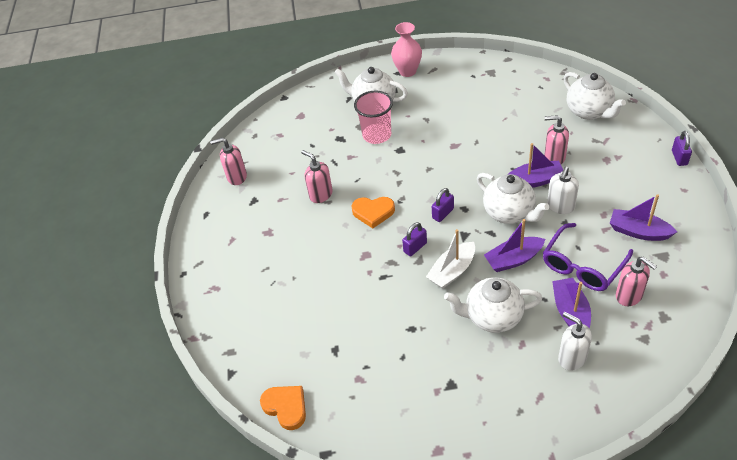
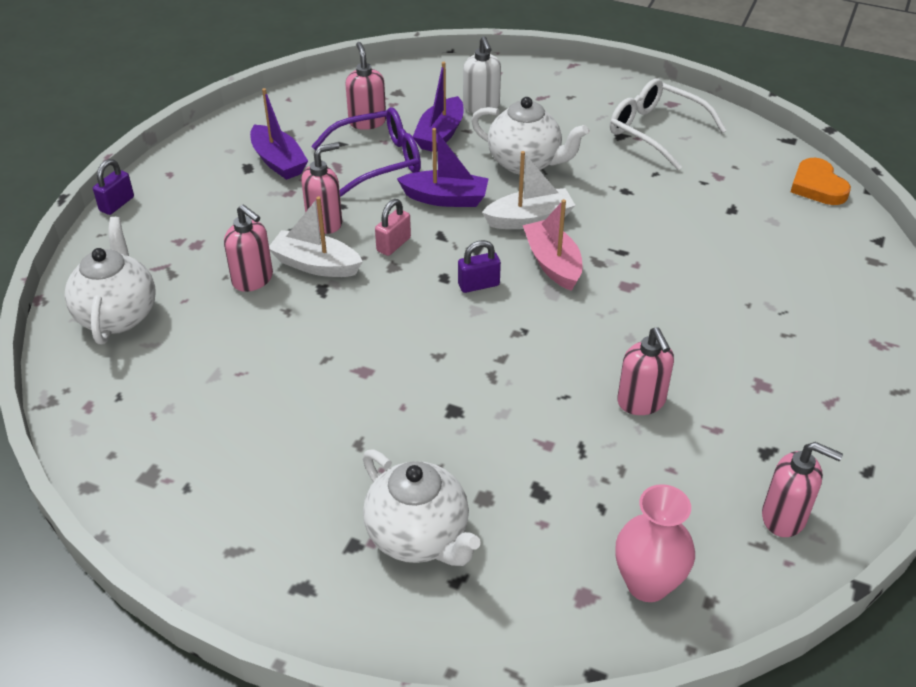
camera: 155 degrees left, 5 degrees down
(373, 212) = (576, 333): orange heart -> none
(377, 135) = (469, 461): pink cup -> none
(407, 71) = (285, 578): pink vase -> pink vase (647, 584)
(415, 247) = (553, 263): purple padlock -> pink boat
(429, 405) = (655, 131): none -> white glasses
(509, 213) = (393, 244): white teapot -> pink padlock
(534, 181) = (316, 265): purple boat -> white boat
(560, 206) = (325, 222): white soap dispenser -> pink soap dispenser

